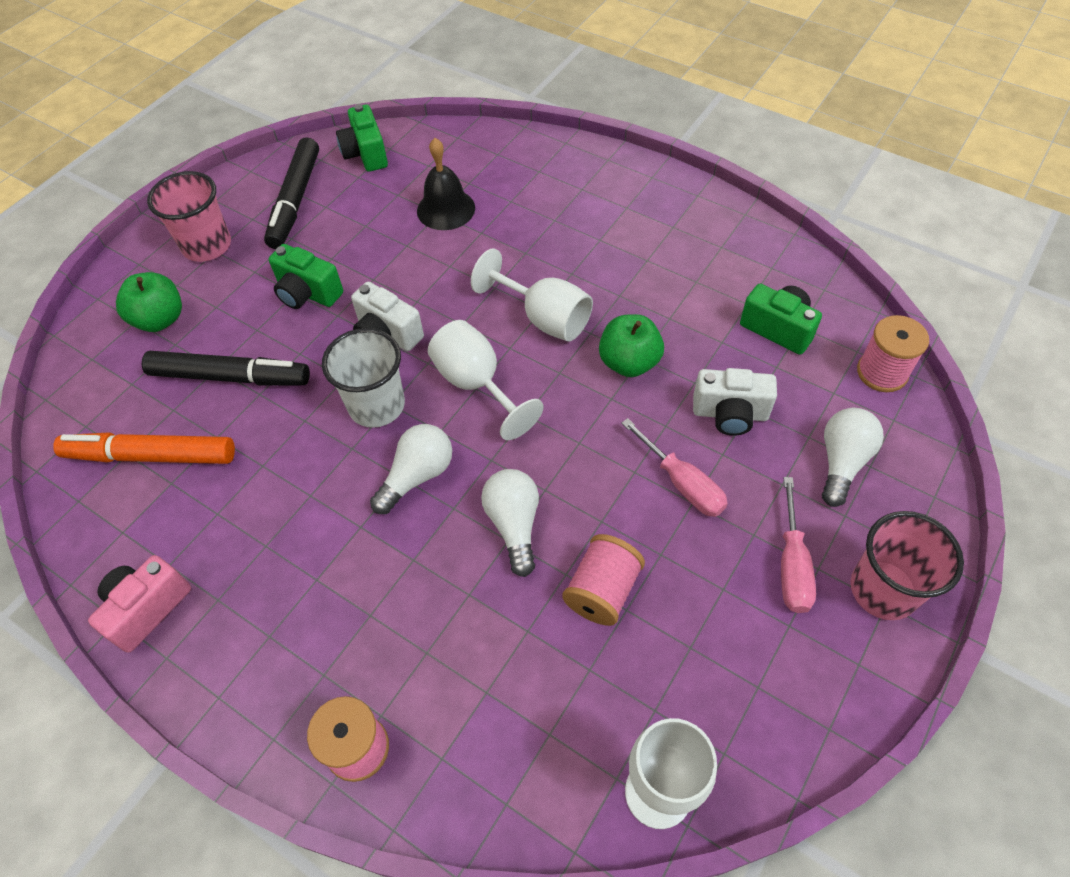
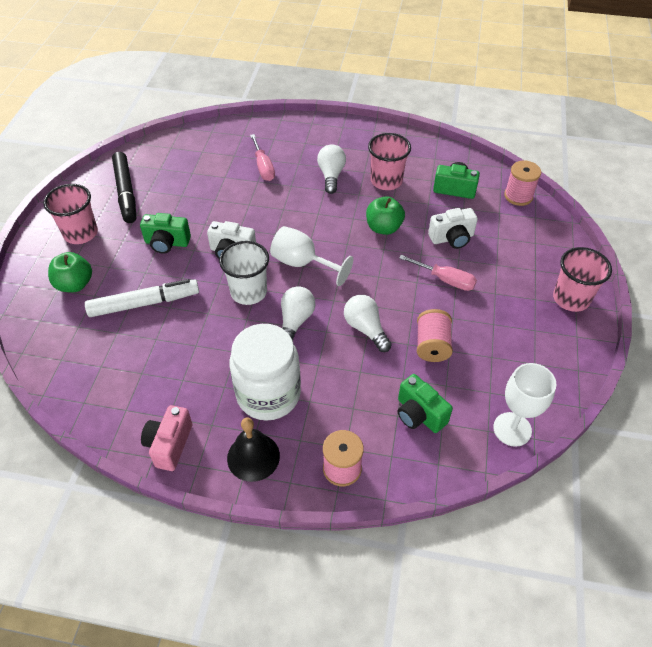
camera: 25 degrees left, 5 degrees down
(152, 456) = (119, 362): orange marker -> none
(229, 377) = (143, 303): black marker -> white marker
(318, 581) = (268, 394): none -> white jar
(366, 154) = (157, 154): green camera -> green camera (419, 414)
(446, 209) = (228, 174): black bell -> black bell (253, 457)
(544, 318) = (322, 218): white goblet -> none
(673, 284) = (386, 181): none -> pink cup
(792, 564) = (521, 301): pink screwdriver -> pink screwdriver (263, 167)
(842, 462) = (520, 245): white light bulb -> white light bulb (331, 175)

